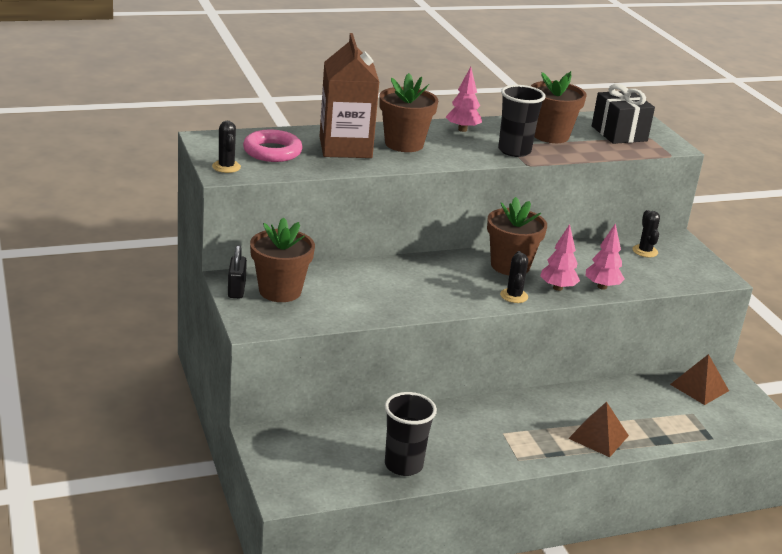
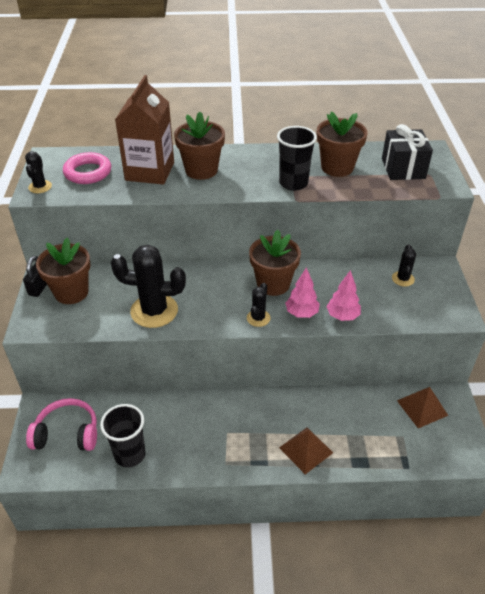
camera: 20 degrees right, 15 degrees up
(314, 456) = (67, 433): none -> pink headphones
(392, 299) = (154, 311): none -> black cactus
(462, 130) = (262, 157): pink tree -> none

